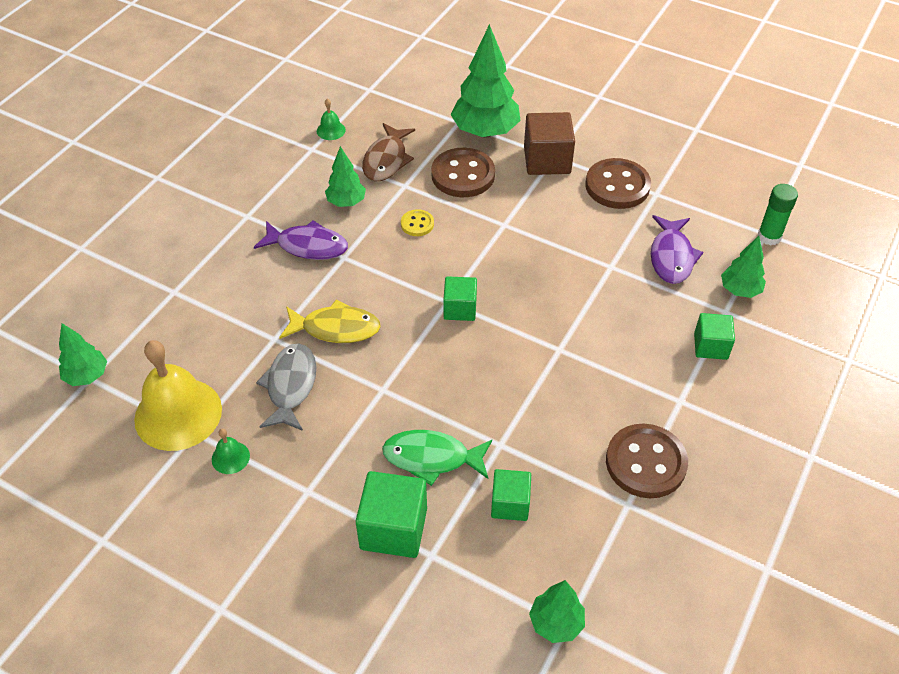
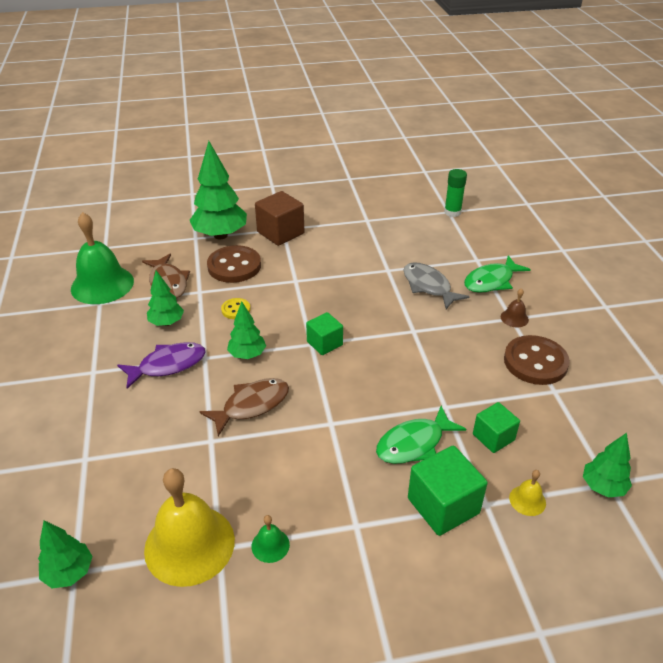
camera: 40 degrees left, 10 degrees down
(290, 386) = (261, 464): grey fish -> grey fish (428, 286)
(331, 130) = (102, 284): green bell -> green bell, size x2.35
(336, 328) = (251, 405): yellow fish -> brown fish
(471, 580) = (527, 500): none -> yellow bell
(617, 186) = (340, 226): brown button -> none
(671, 257) = (415, 247): purple fish -> none
(683, 402) = (514, 318): none -> brown bell
(710, 346) = (491, 281): green cube -> green fish
(740, 290) = (471, 245): green tree -> green tree (247, 355)

